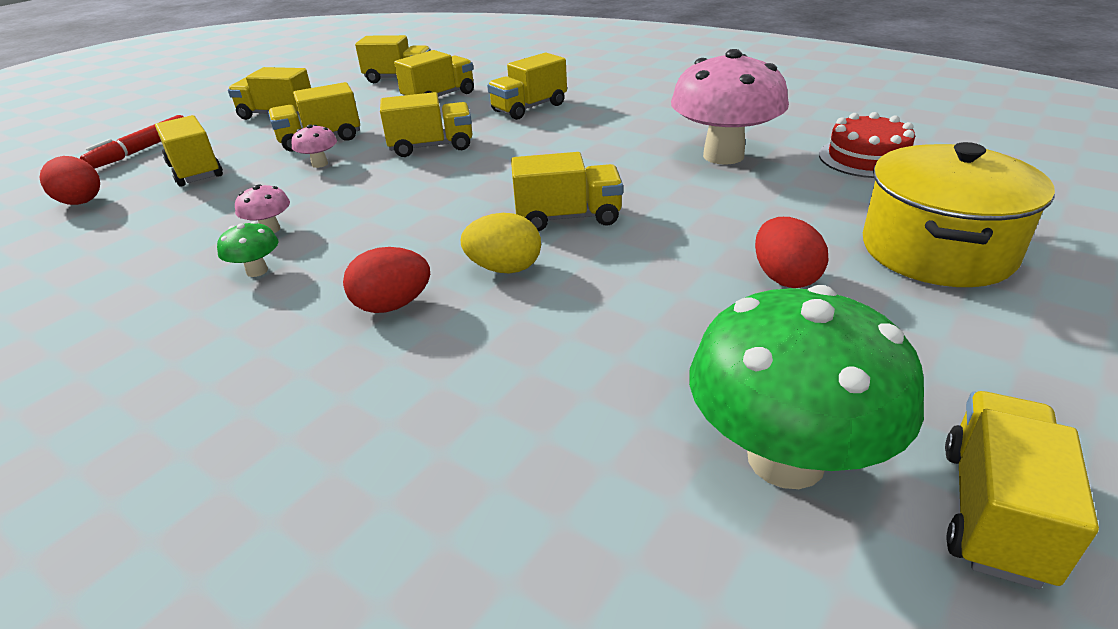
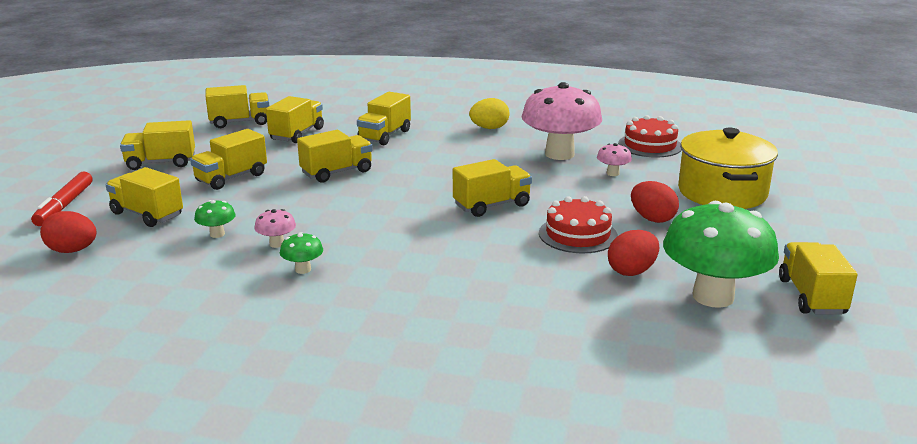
camera: 25 degrees left, 10 degrees down
(228, 206) = (217, 234): none -> green mushroom
(320, 164) = (256, 195): pink mushroom -> pink mushroom (613, 173)
(392, 305) = (428, 271): red egg -> red egg (632, 271)
(504, 268) = (480, 240): yellow egg -> yellow egg (489, 128)
(647, 284) = (578, 234): none -> red cake

